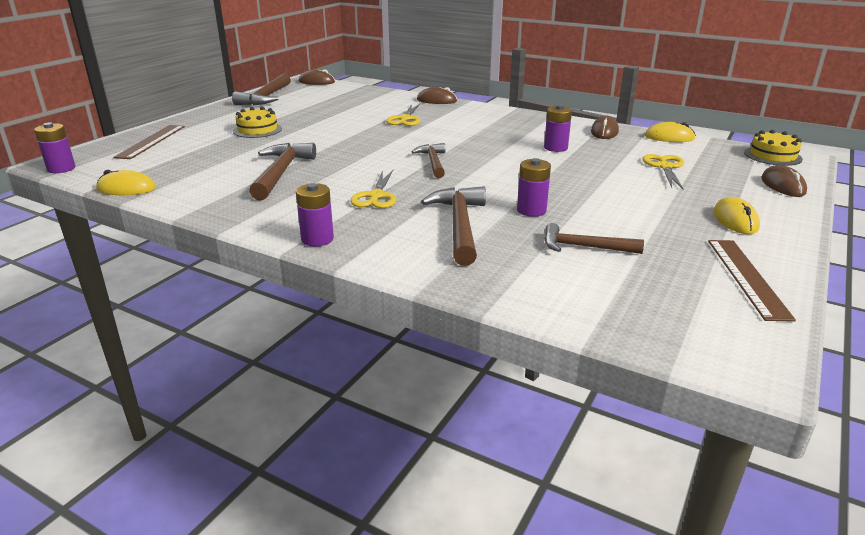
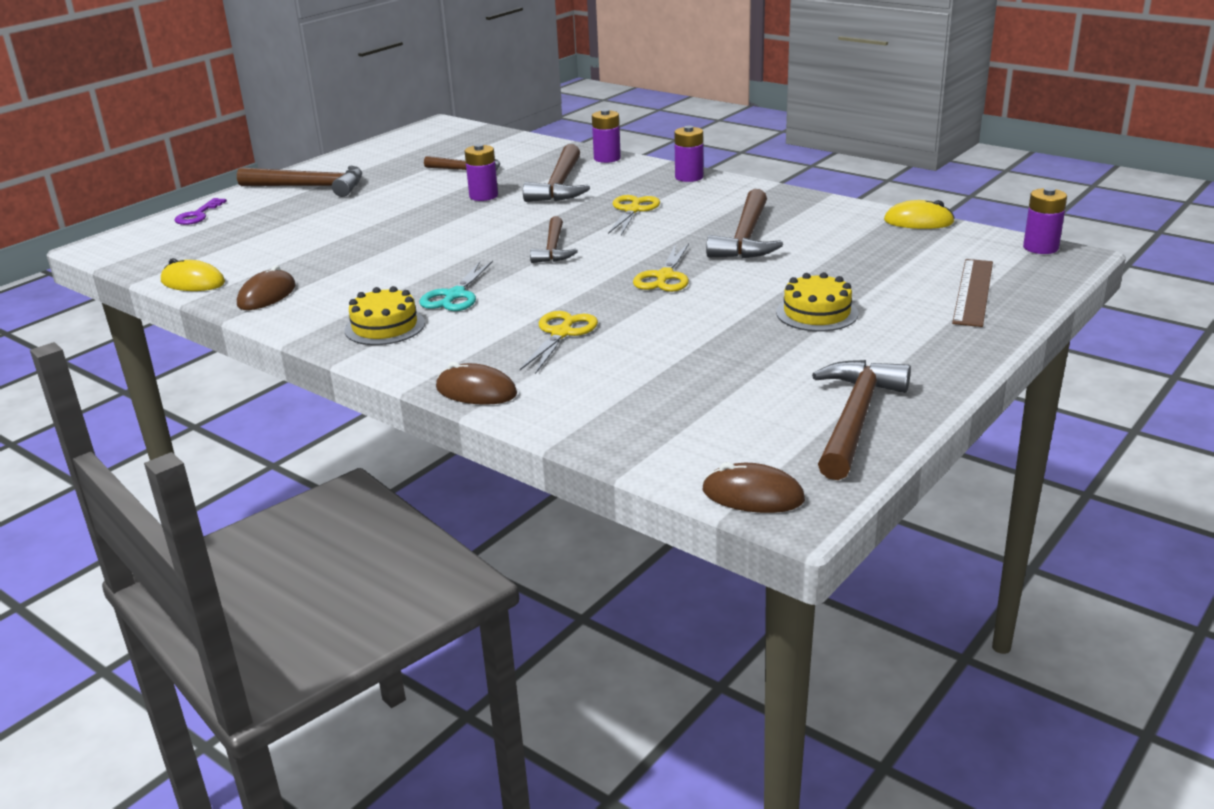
camera: 170 degrees left, 0 degrees up
(482, 134) = (455, 296): none -> turquoise scissors
(555, 148) = (375, 267): purple battery -> purple battery (607, 158)
(665, 167) = (280, 238): yellow scissors -> yellow scissors (664, 277)
(735, 220) = (310, 187): yellow mouse -> brown hammer
(747, 277) = (373, 154): brown ruler -> none
(772, 156) = (123, 250): yellow cake -> yellow cake (385, 327)
(782, 185) = (198, 215): brown mouse -> purple key

